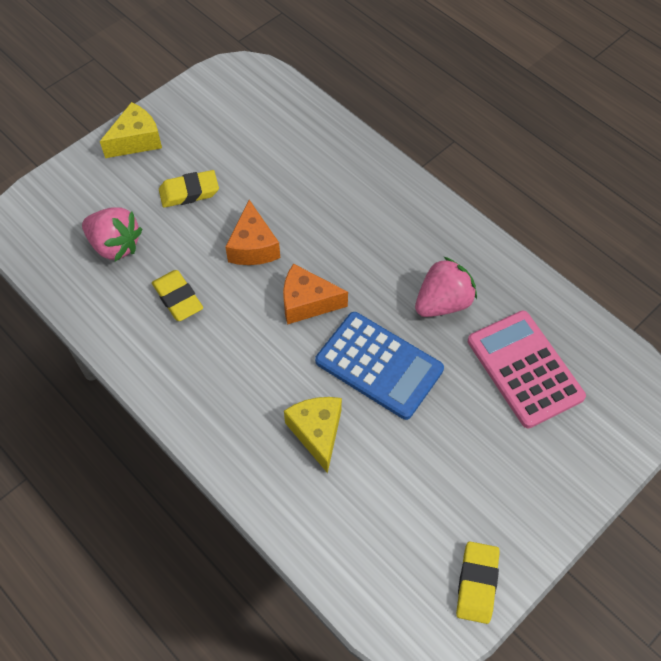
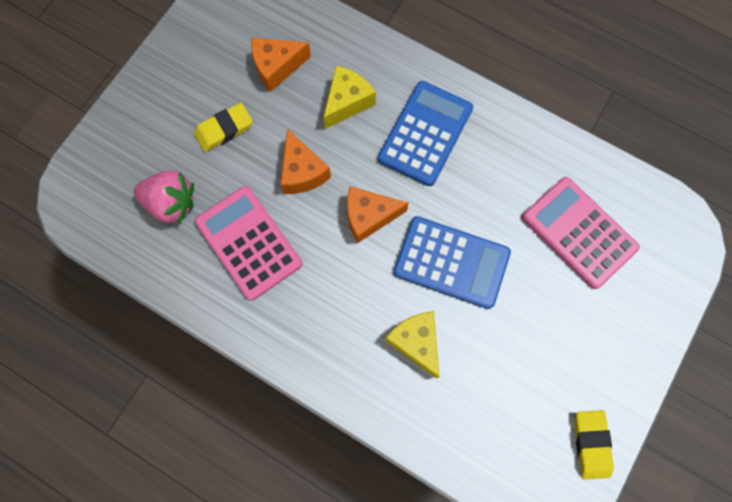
camera: 15 degrees left, 15 degrees up
(136, 140) = (155, 86): yellow cheese -> yellow cheese (347, 102)
(178, 298) = (249, 242): yellow eraser -> pink calculator
(260, 149) = (277, 67): none -> orange cheese
(389, 239) = (425, 133): none -> blue calculator
(443, 303) = (490, 185): pink strawberry -> none

